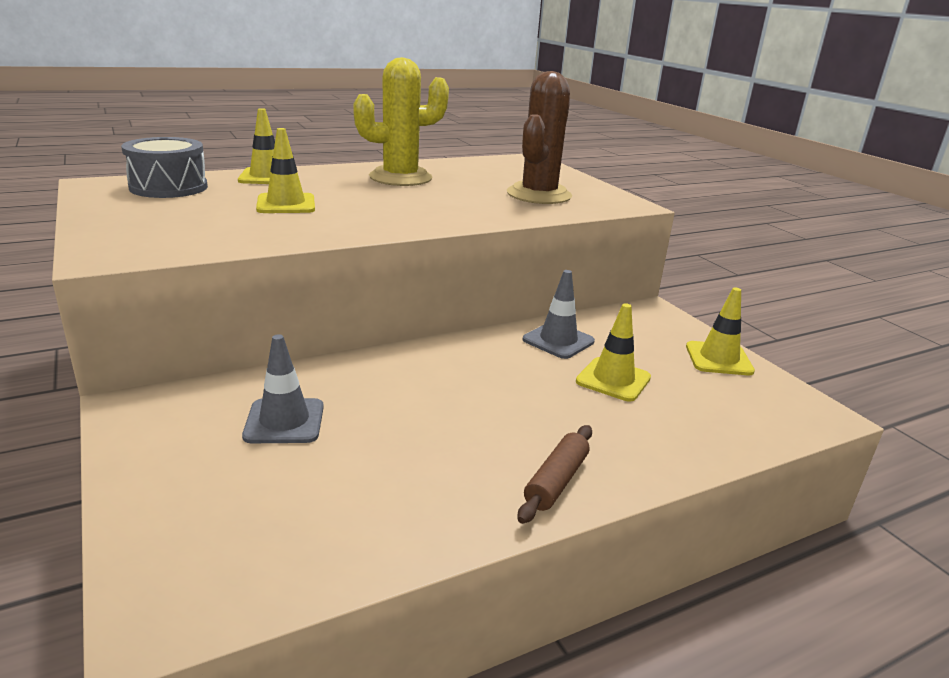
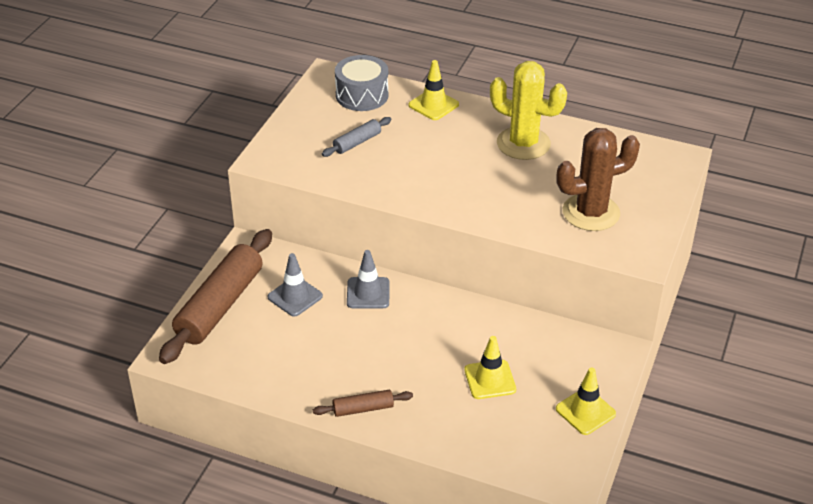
camera: 50 degrees right, 15 degrees up
(176, 489) = (220, 305): none -> brown rolling pin
(223, 214) = (357, 142): none -> grey rolling pin
(286, 204) = (403, 147): yellow traffic cone -> none
(558, 341) = (506, 333): grey traffic cone -> grey traffic cone (368, 293)

